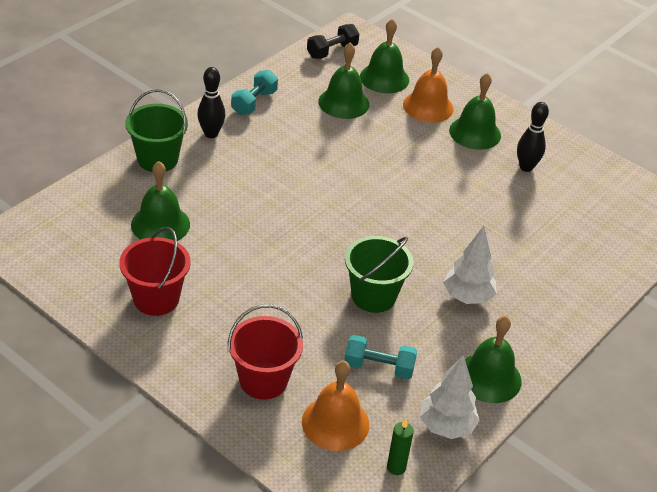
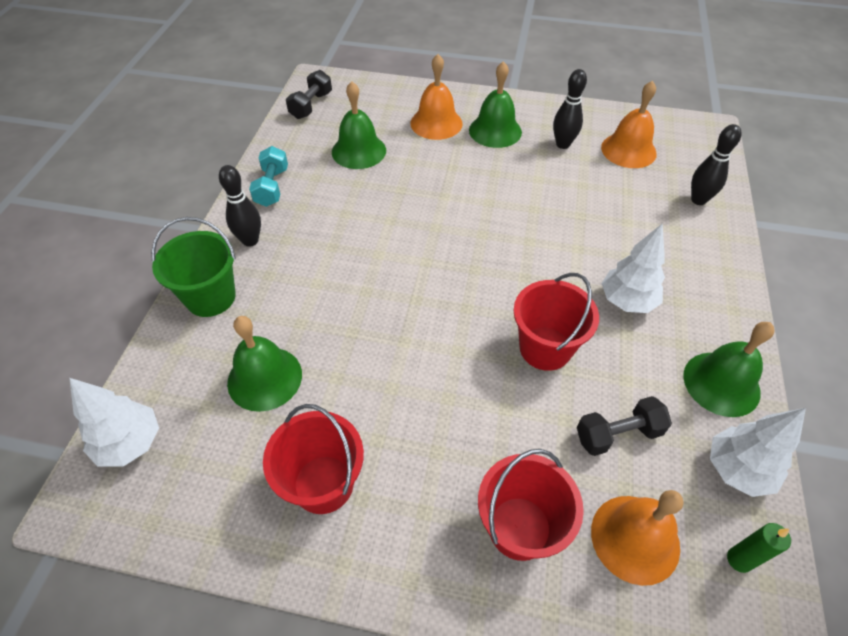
camera: 25 degrees left, 10 degrees up
(52, 222) = (130, 443): none -> white tree
(373, 296) = (545, 348): green bucket -> red bucket
(379, 367) = (618, 434): turquoise dumbbell -> black dumbbell
(384, 78) = (377, 112): green bell -> none
(583, 195) = (628, 150): none -> orange bell
(607, 258) = (698, 200): none -> black bowling pin

